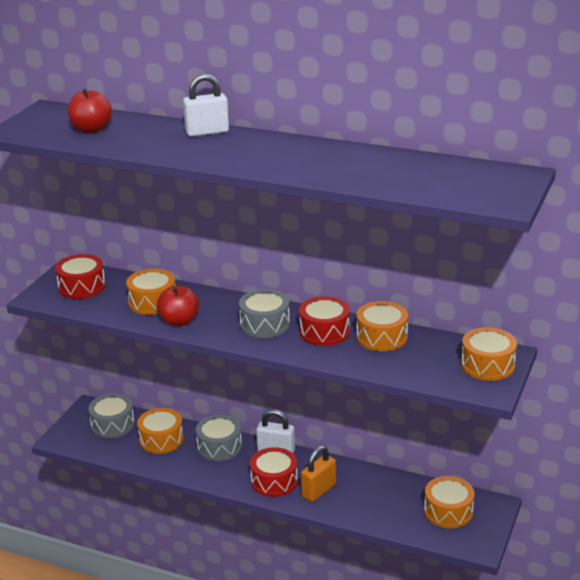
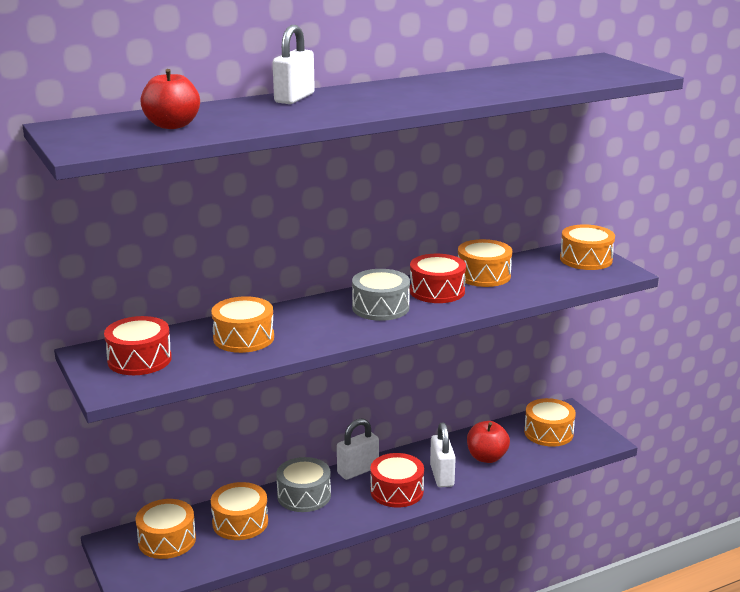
camera: 50 degrees left, 5 degrees down
(112, 424) = (167, 540): grey drum -> orange drum
(179, 321) = (304, 339): red apple -> red apple (486, 457)
(318, 491) = (442, 476): orange padlock -> white padlock

